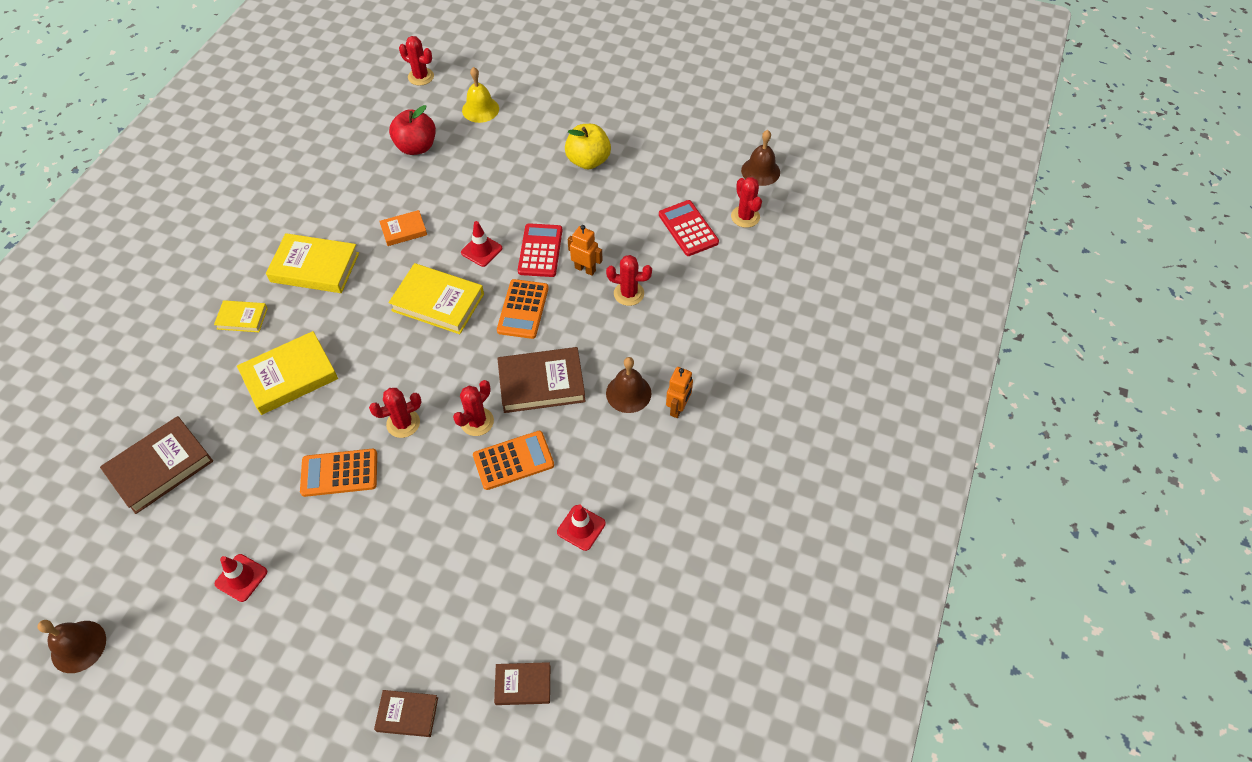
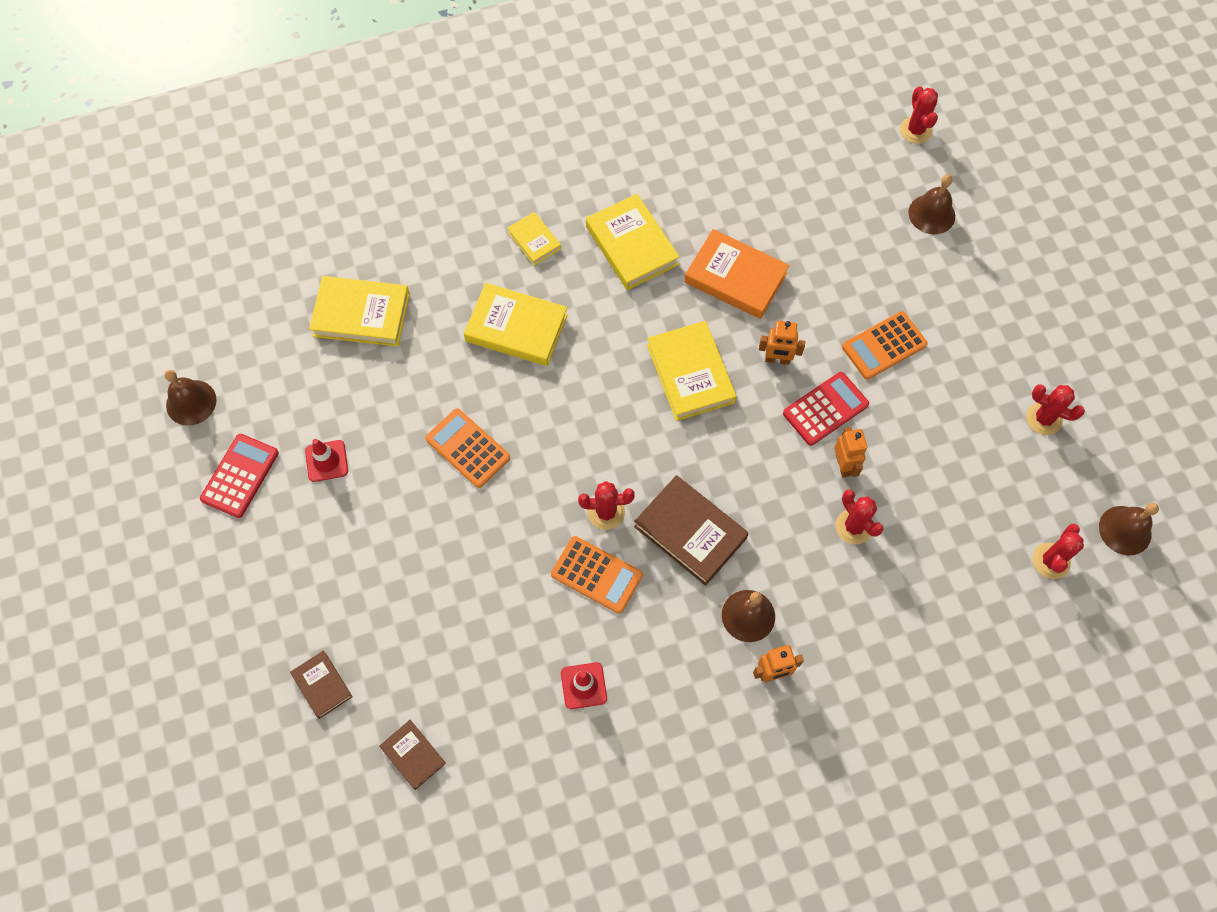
camera: 50 degrees right, 10 degrees up
(160, 467) = (361, 315): brown book -> yellow book
(403, 423) = (552, 455): red cactus -> red cactus (1044, 419)
(404, 230) = (735, 278): orange book -> orange book, size x1.79
(416, 147) = (833, 202): red apple -> none
(480, 109) = (931, 214): yellow bell -> brown bell
(481, 250) = (777, 360): red traffic cone -> orange robot
(523, 309) = (750, 450): orange calculator -> orange calculator (884, 346)
(588, 161) = (970, 360): yellow apple -> none
(688, 228) = (981, 518): red calculator -> red calculator (240, 476)

